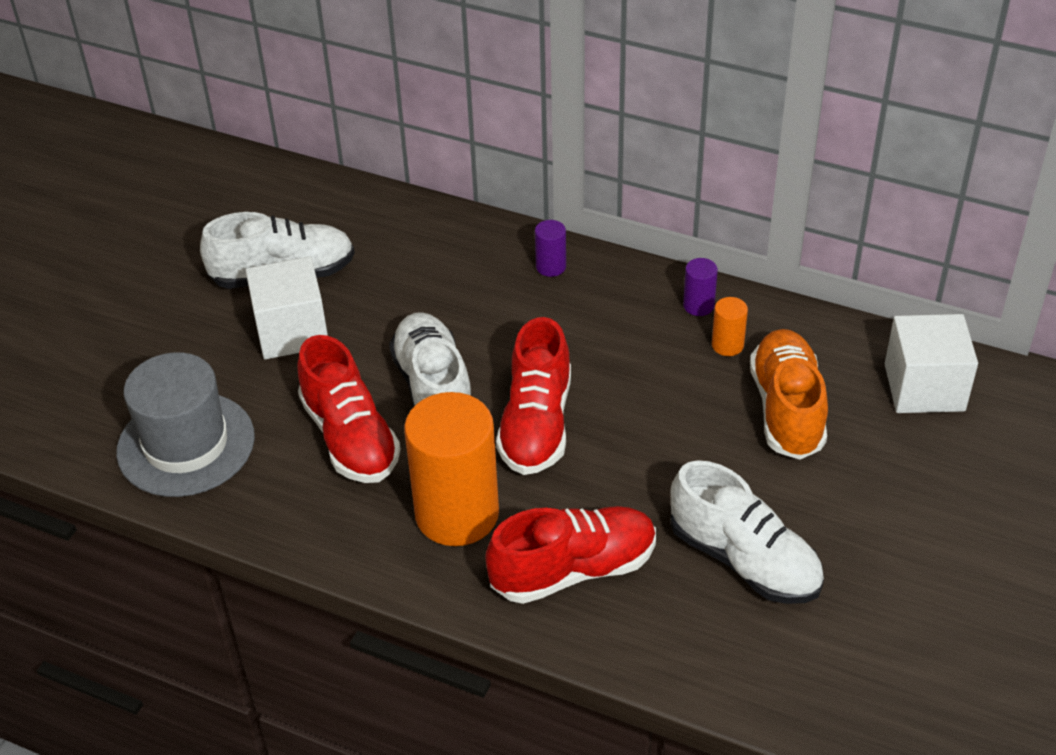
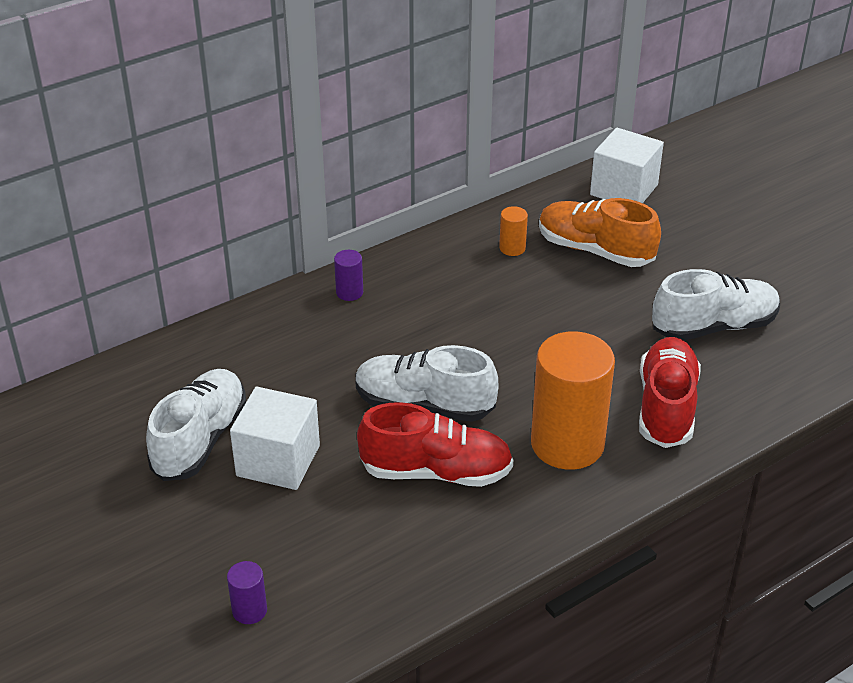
camera: 60 degrees left, 5 degrees down
(186, 444) = (354, 577): grey hat -> none
(536, 424) = (509, 367): red shoe -> none
(698, 305) = (461, 243): purple cylinder -> purple cylinder (249, 610)

